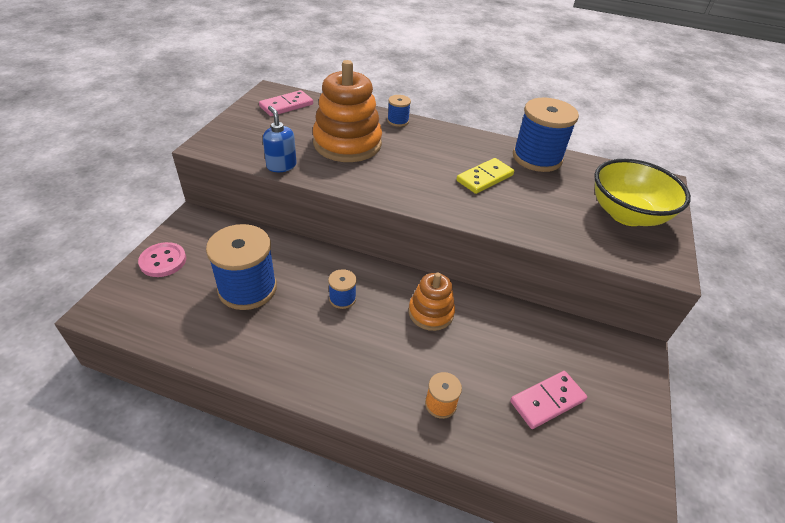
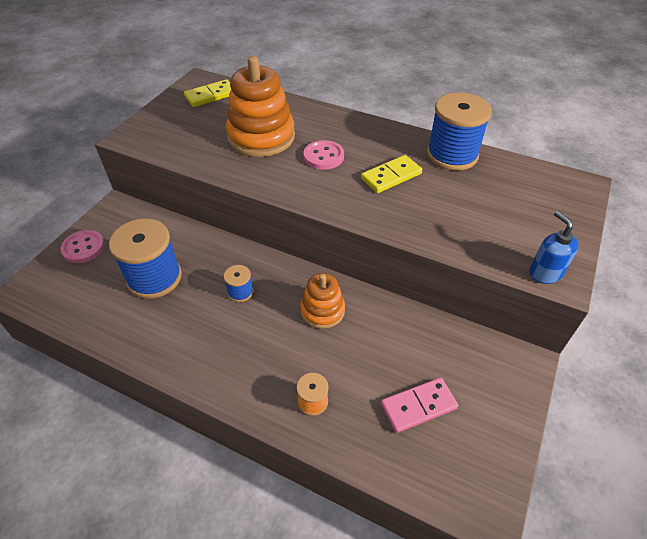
camera: 10 degrees right, 5 degrees up
(281, 166) = (192, 159): blue soap dispenser -> blue soap dispenser (545, 273)
(286, 105) = (210, 95): pink domino -> yellow domino
(398, 121) = (317, 112): blue spool -> none
(414, 161) = (323, 156): none -> pink button
(626, 214) = (532, 220): yellow bowl -> none

